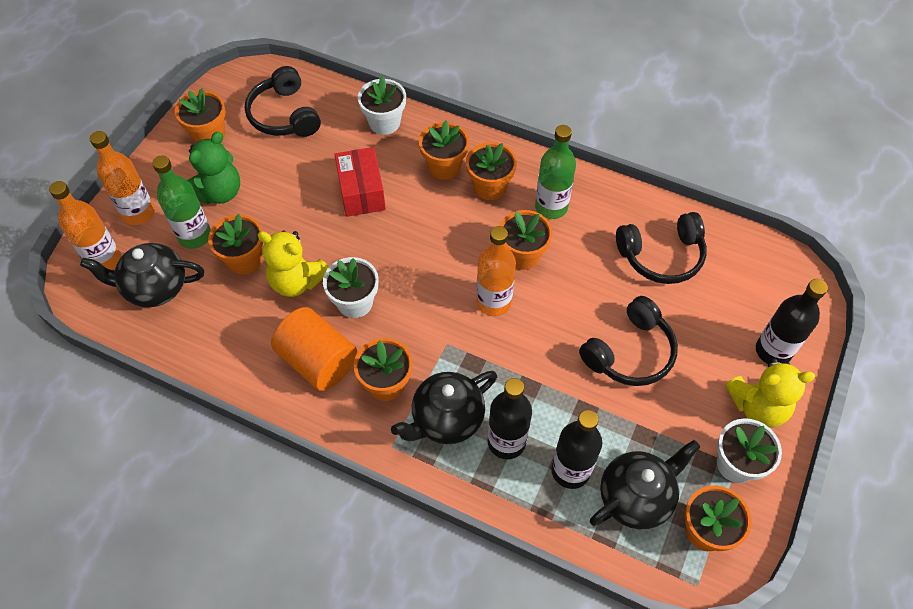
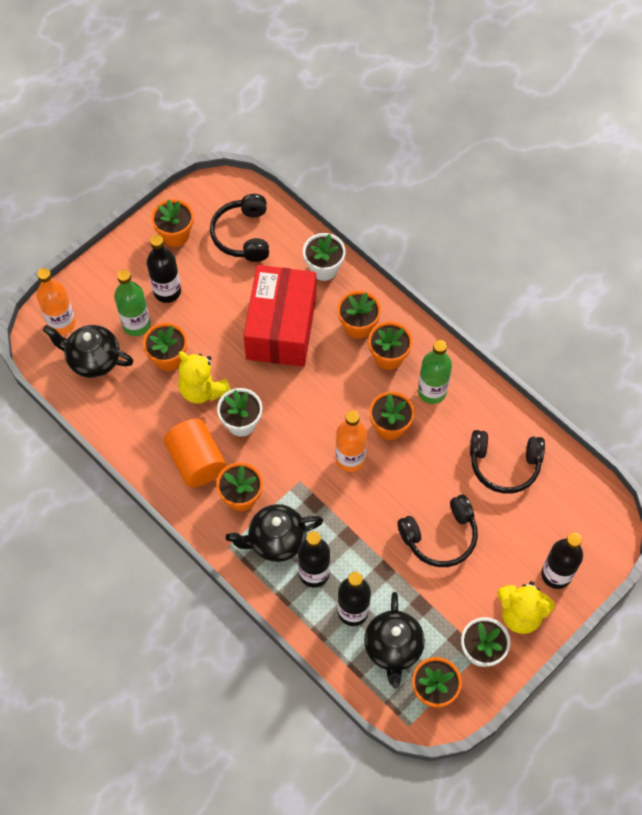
camera: 20 degrees right, 5 degrees up
(138, 213) = (99, 290): orange bottle -> none
(219, 192) = (167, 291): green teddy bear -> black bottle
(361, 192) = (281, 328): red box -> red box, size x1.71
(636, 497) = (393, 648): black teapot -> black teapot turned 105 degrees clockwise

